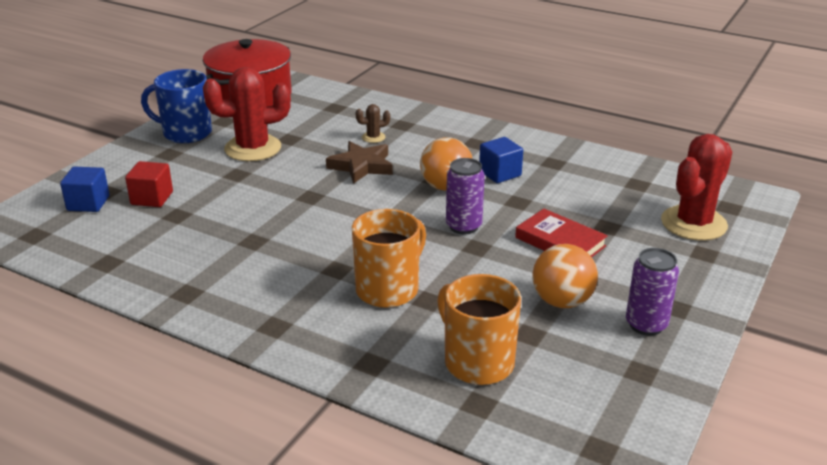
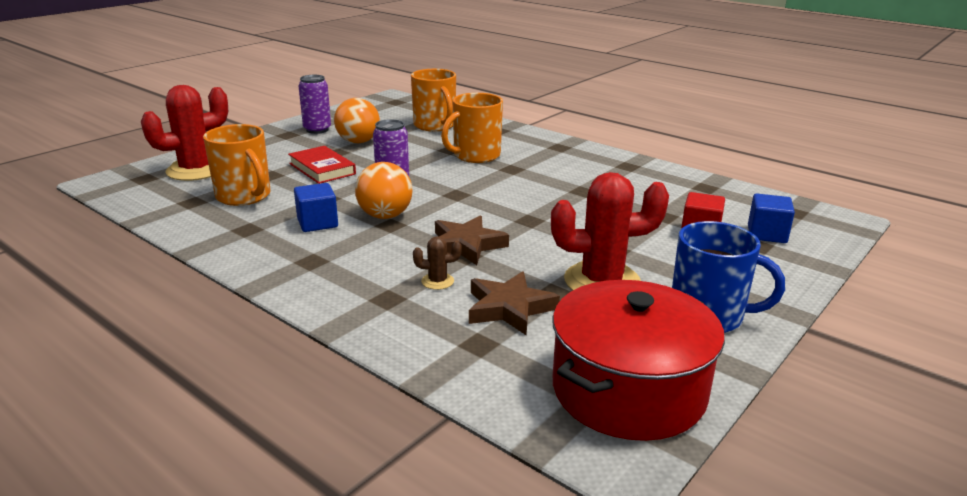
camera: 170 degrees left, 5 degrees down
(319, 126) = (509, 308): none -> brown star
(597, 194) = (244, 196): none -> orange mug

